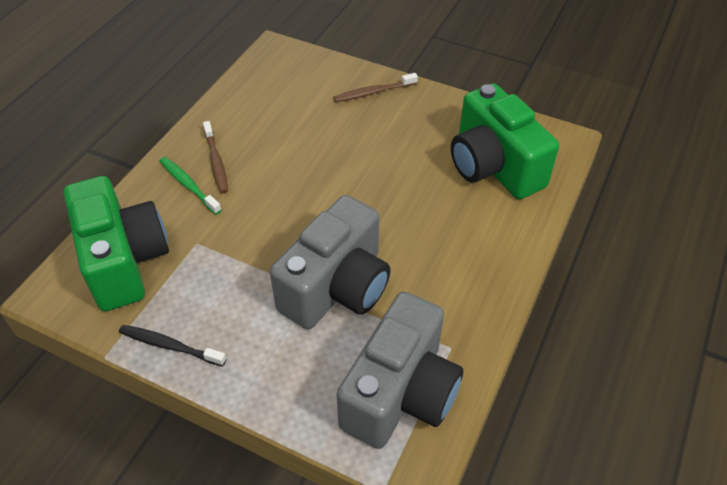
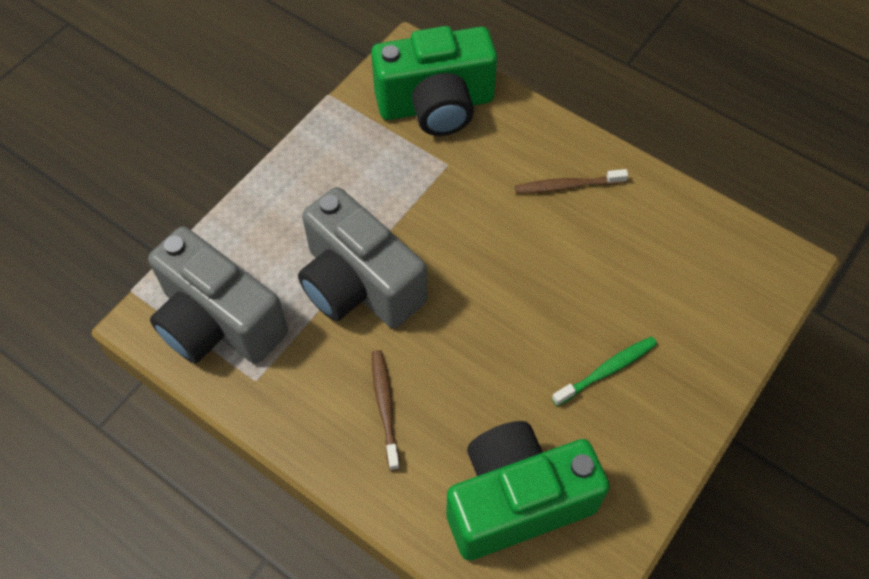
camera: 100 degrees right, 10 degrees up
(170, 346) = (326, 141): black toothbrush -> none
(188, 185) = (533, 159): green toothbrush -> green toothbrush (607, 370)
(373, 92) = (685, 375): brown toothbrush -> brown toothbrush (385, 407)

